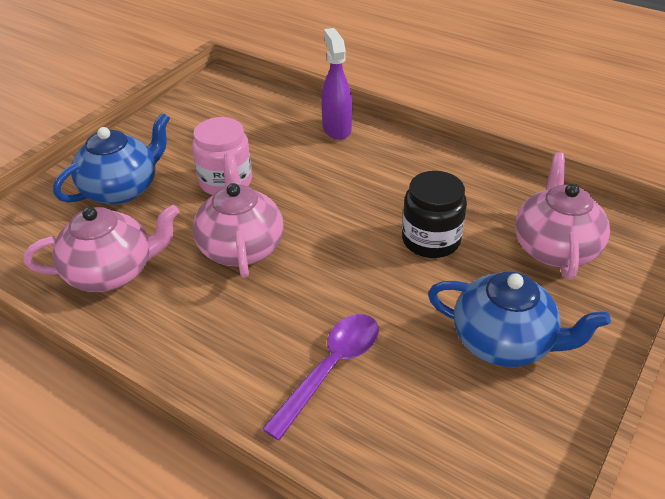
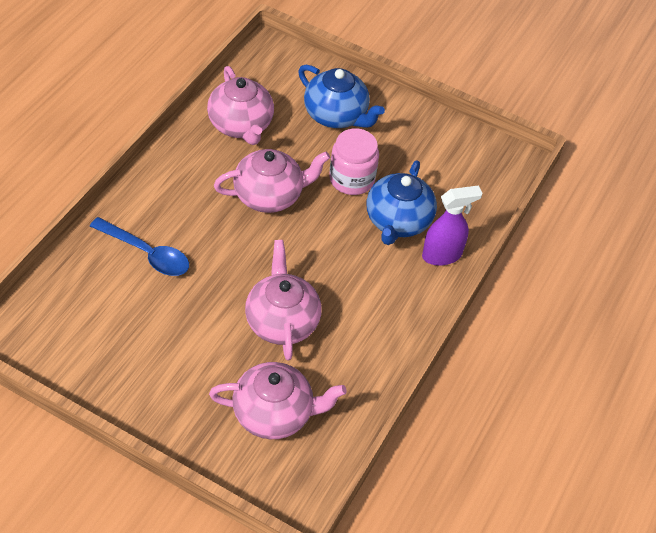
camera: 80 degrees right, 10 degrees up
(331, 369) = (147, 253): purple spoon -> blue spoon
(431, 240) = (282, 321): black jar -> pink teapot
(504, 342) = (167, 360): blue teapot -> blue teapot (397, 221)

